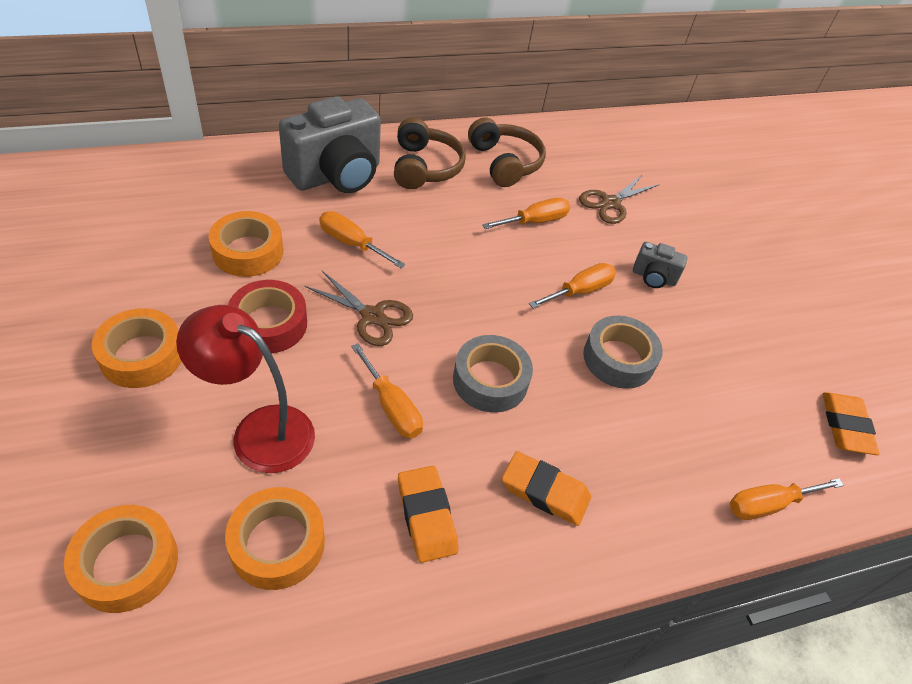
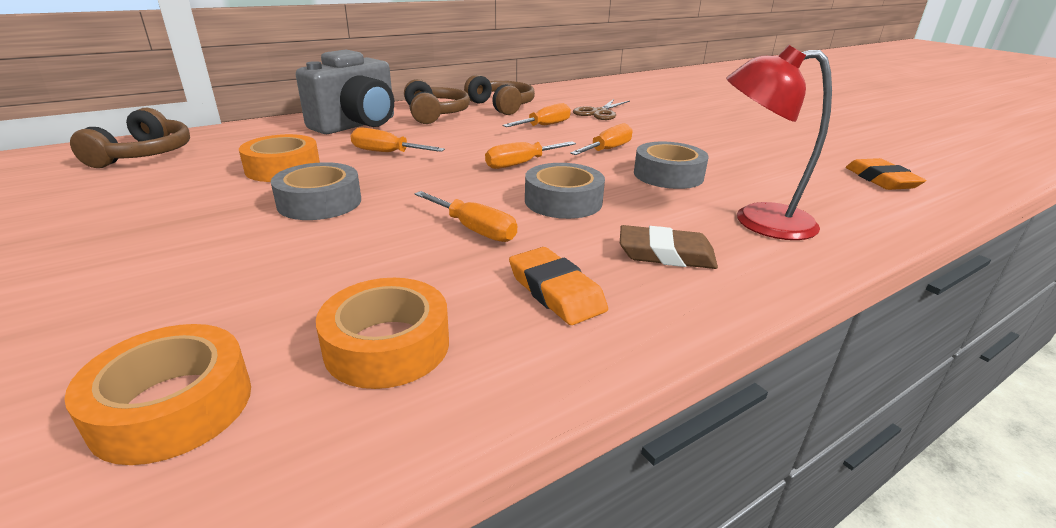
camera: 10 degrees left, 20 degrees down
(127, 194) = (144, 155): none -> brown headphones
(142, 355) = (173, 240): orange tape -> none
(259, 430) = (332, 267): red lamp -> red lamp (757, 221)
(269, 324) = (319, 202): red tape -> grey tape
(372, 316) = (426, 184): brown scissors -> none
(544, 491) = (666, 254): orange eraser -> brown eraser
(653, 277) = (661, 137): grey camera -> none
(768, 504) = (870, 227): orange screwdriver -> orange screwdriver (521, 164)

